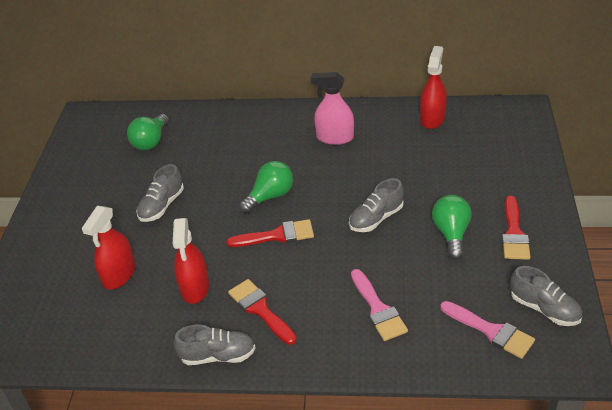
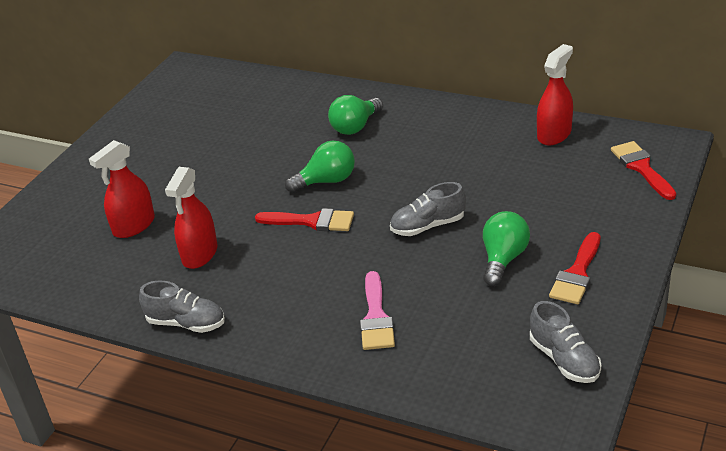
camera: 20 degrees right, 5 degrees down
(151, 141) = (235, 104): green light bulb -> green light bulb (355, 127)
(162, 206) = (211, 169): grey shoe -> none
(260, 309) = (253, 289): red brush -> red brush (641, 168)
(335, 137) = (431, 135): pink spray bottle -> none
(491, 331) = (488, 368): pink brush -> none

